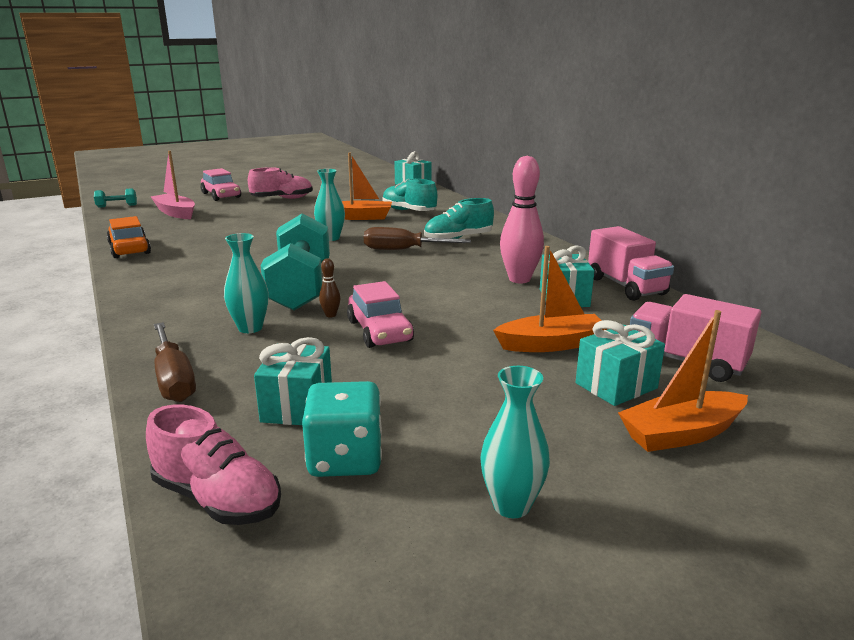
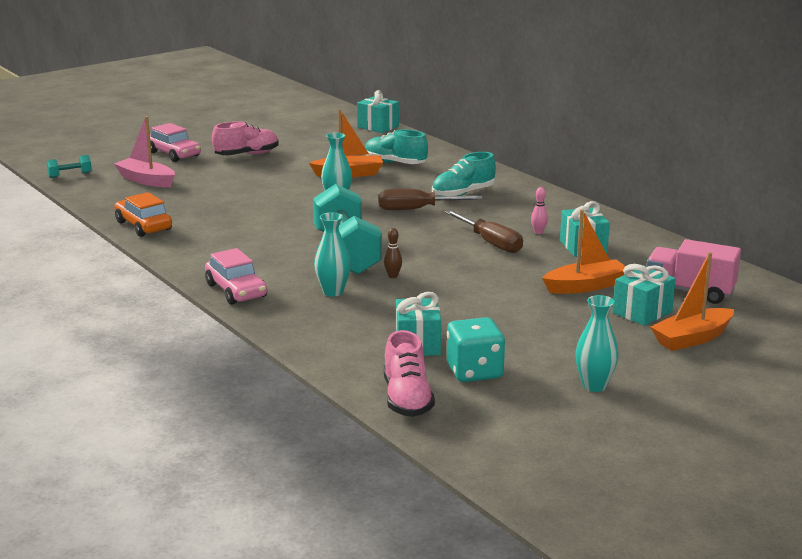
camera: 10 degrees left, 0 degrees up
(174, 379) = (307, 334): brown screwdriver -> brown screwdriver (491, 243)
(217, 499) = (407, 399): pink shoe -> pink shoe turned 60 degrees clockwise
(380, 331) = (443, 286): pink car -> pink car (236, 291)
(519, 279) = (538, 232): pink bowling pin -> pink bowling pin, size x0.43
(626, 286) = (632, 232): pink truck -> none

